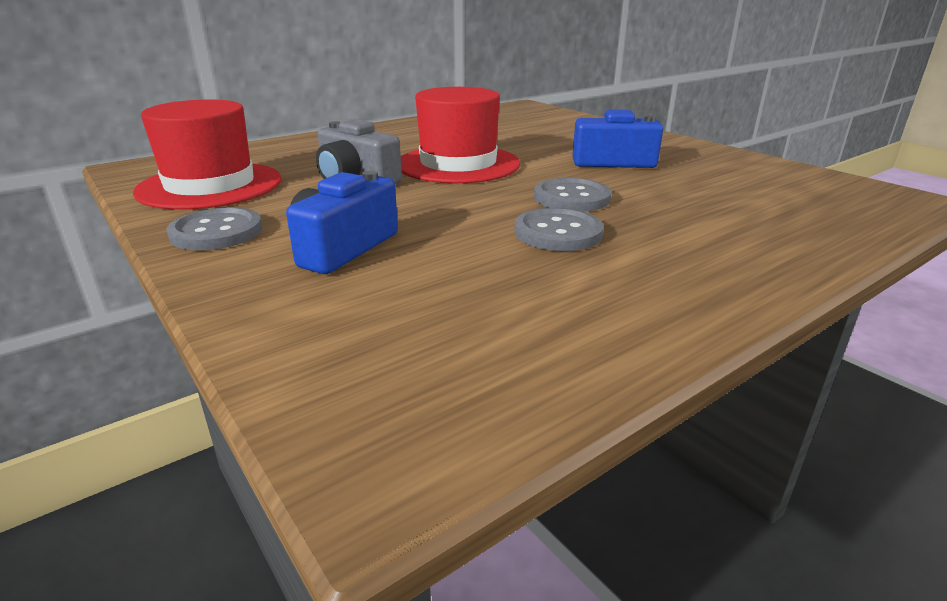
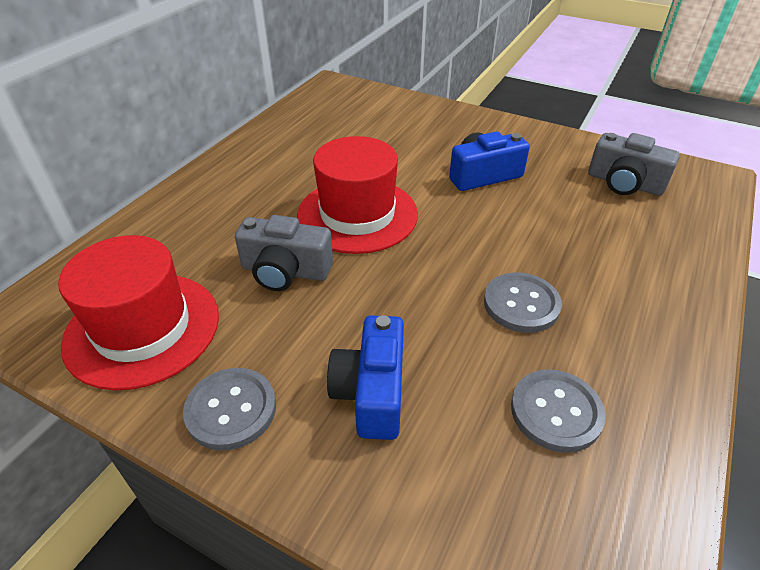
camera: 25 degrees left, 15 degrees up
(571, 198) = (493, 245): grey button -> grey button (556, 411)
(779, 187) = (624, 183): none -> grey camera

